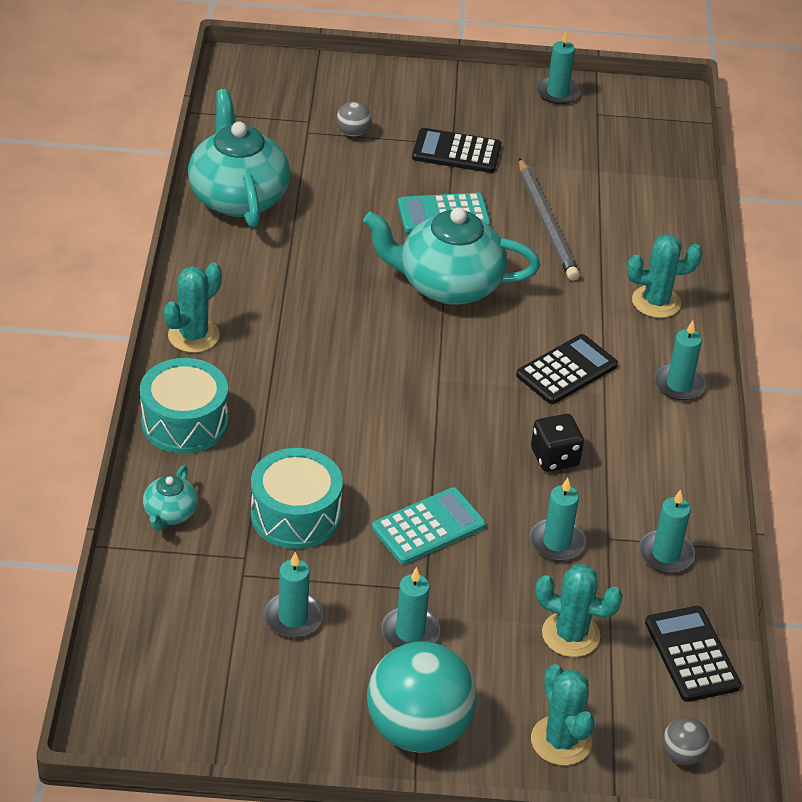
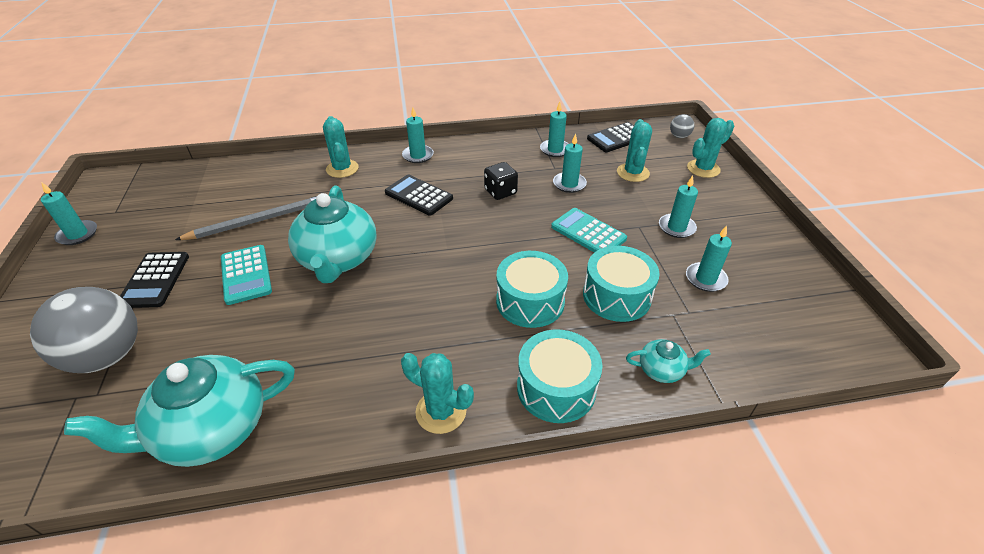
camera: 100 degrees left, 0 degrees up
(316, 433) = (530, 301): none -> turquoise drum
(353, 133) = (107, 356): grey ball -> grey ball, size x2.30
(418, 729) = (740, 214): turquoise ball -> none

